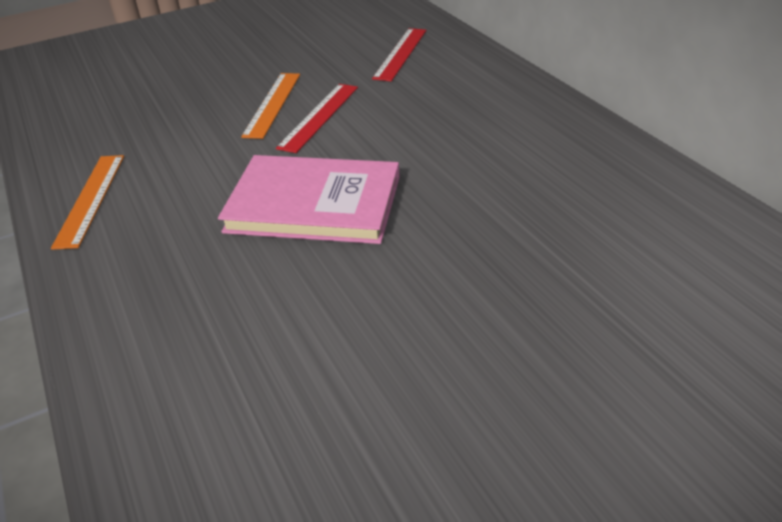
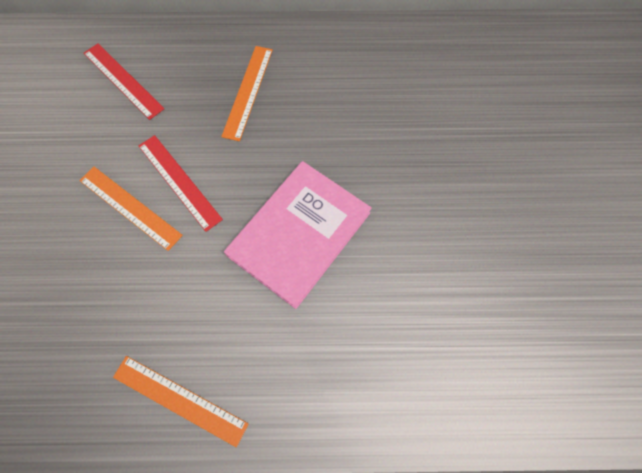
camera: 65 degrees left, 30 degrees up
(459, 113) = (248, 92): none -> orange ruler

